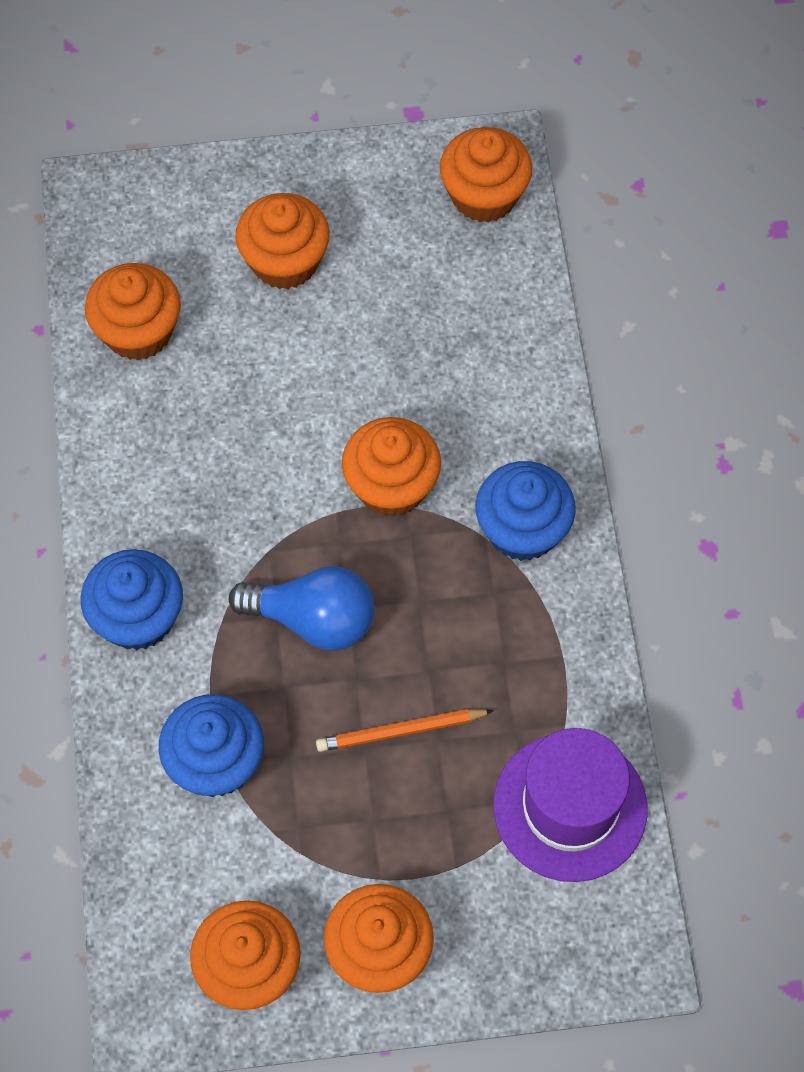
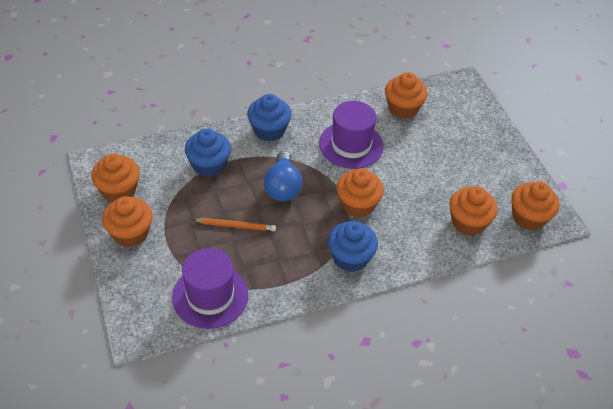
camera: 75 degrees right, 15 degrees down
(223, 459) = (351, 145): none -> purple hat
(285, 261) = (458, 150): orange cupcake -> orange cupcake (468, 222)
(401, 731) = (236, 226): orange pencil -> orange pencil turned 120 degrees clockwise

